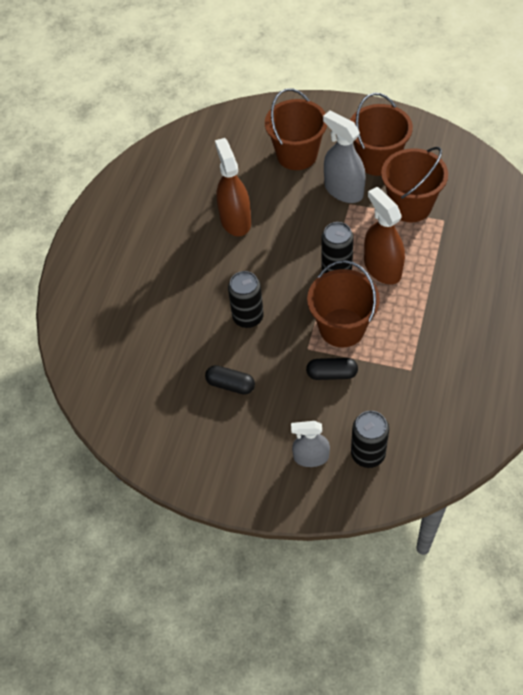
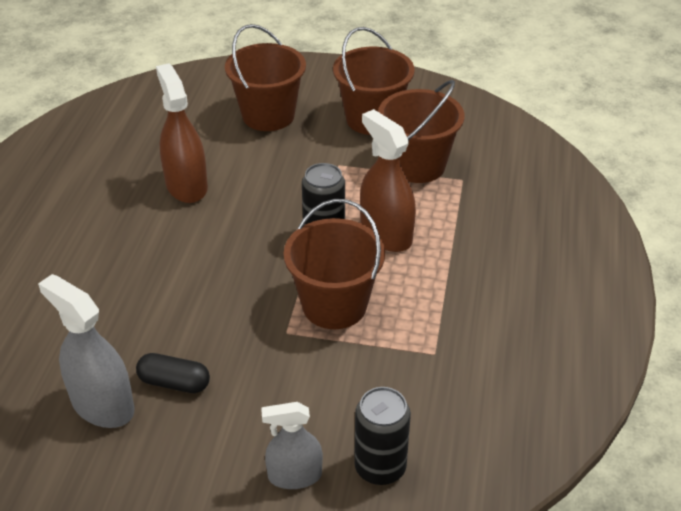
camera: 10 degrees left, 15 degrees down
(248, 317) = (201, 297): black can -> none
(332, 374) = (322, 363): black capsule -> none
(343, 190) = (330, 151): grey spray bottle -> grey spray bottle (102, 405)

